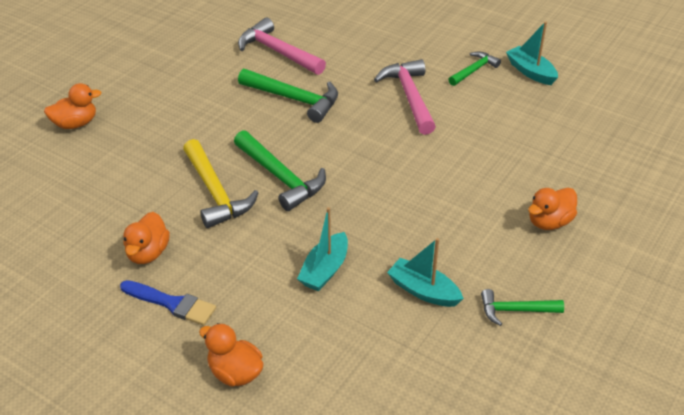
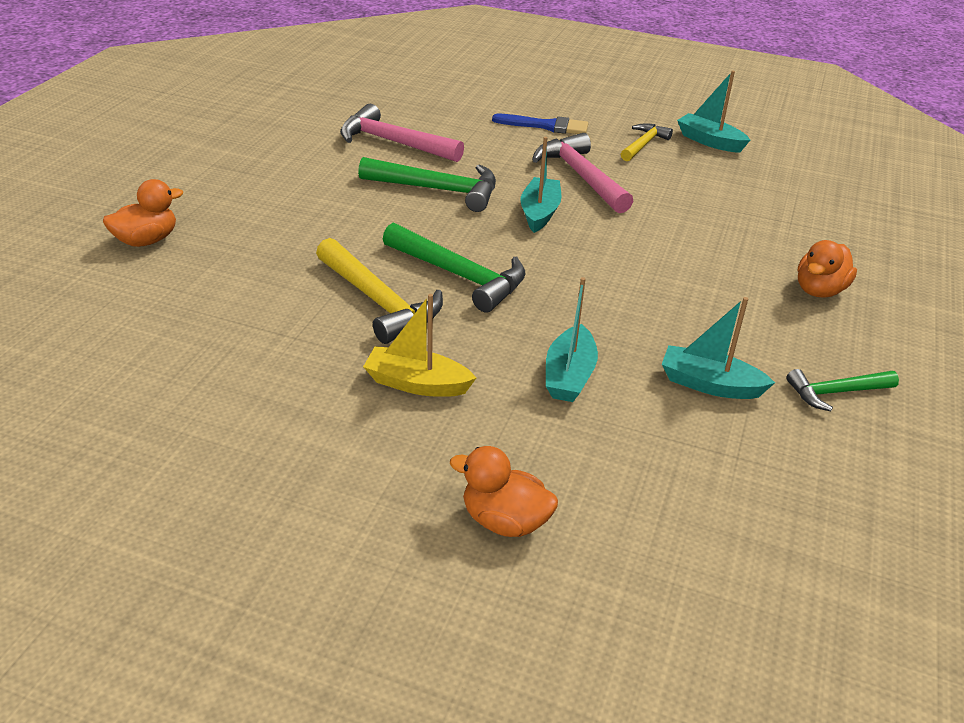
camera: 15 degrees left, 5 degrees down
(148, 253) = (312, 384): orange duck -> none
(172, 303) = (373, 444): blue brush -> blue brush (546, 126)
(217, 262) = (417, 384): none -> yellow boat
(362, 128) = (539, 213): none -> turquoise boat
(474, 70) = (643, 144): green hammer -> yellow hammer

